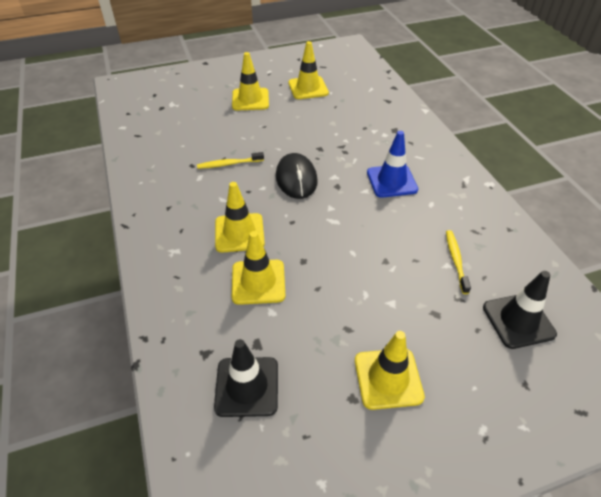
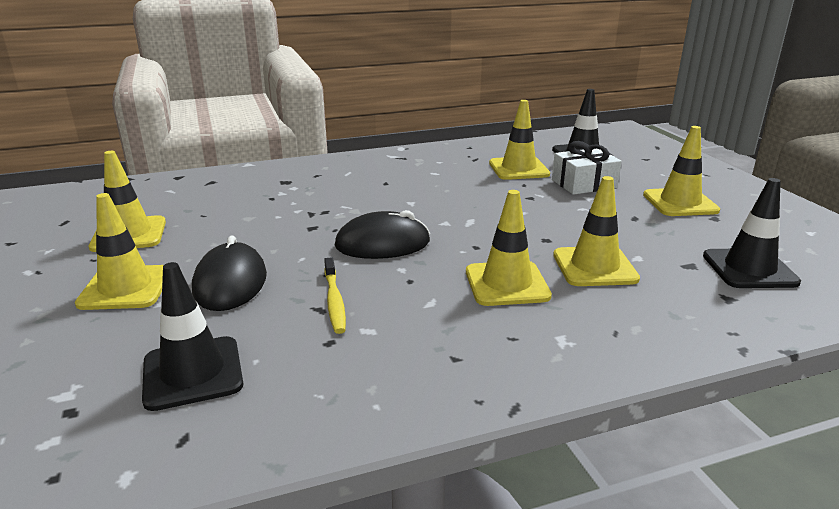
camera: 90 degrees left, 20 degrees down
(177, 130) = (193, 373): none -> black traffic cone
(252, 128) = (230, 283): none -> black mouse
(391, 181) = (393, 188): blue traffic cone -> none
(426, 305) = (584, 184): none -> white gift
(456, 260) = (518, 169): yellow toothbrush -> yellow traffic cone

